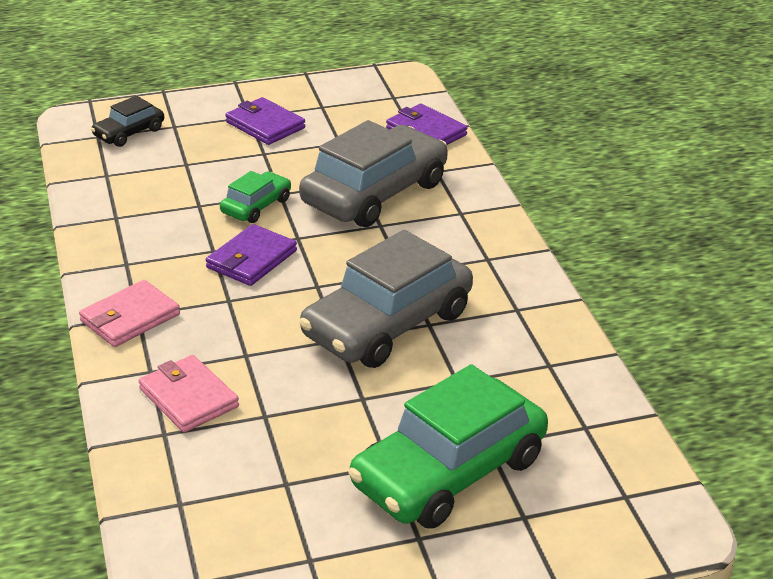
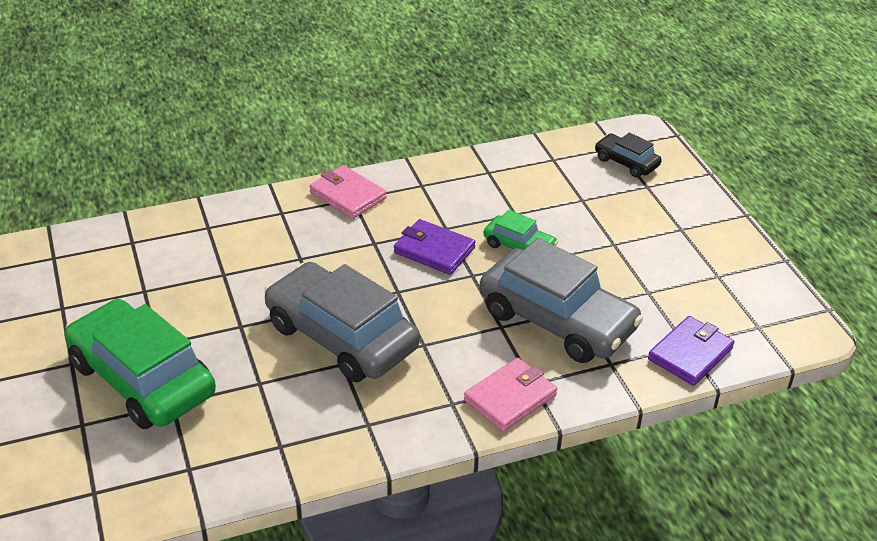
camera: 85 degrees right, 5 degrees up
(188, 398) = (248, 234): pink wallet -> pink wallet (510, 397)
(265, 125) = (667, 240): purple wallet -> none

